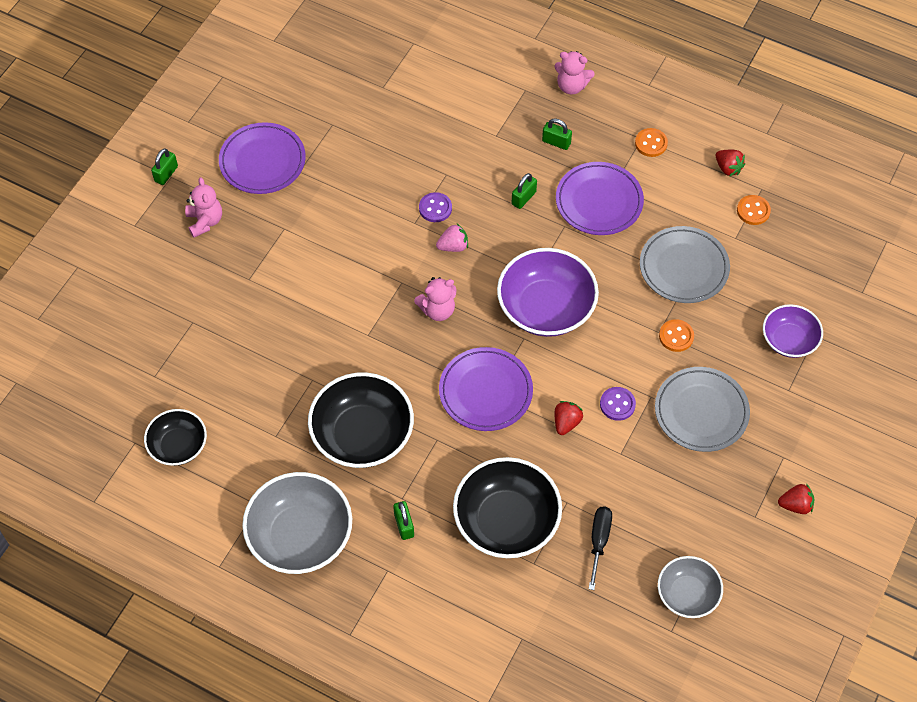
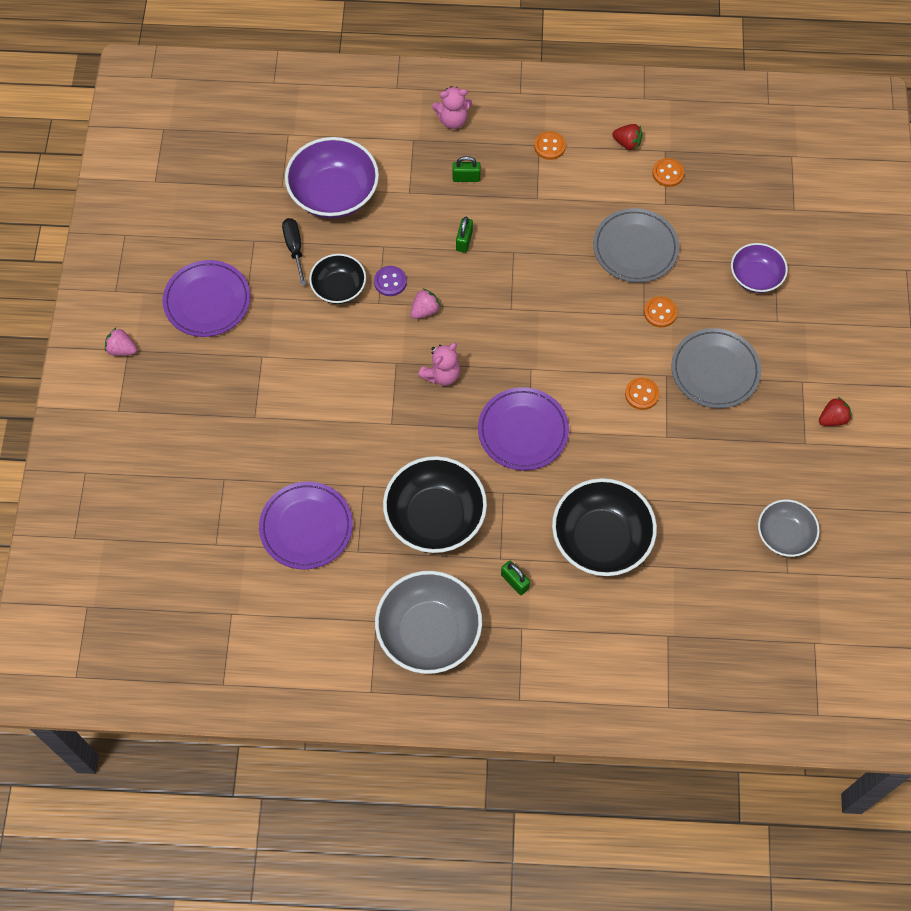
camera: 25 degrees left, 5 degrees up
(166, 174) = (122, 349): green padlock -> pink strawberry
(178, 446) = (273, 599): black bowl -> black bowl (339, 287)
(205, 221) = (184, 380): pink teddy bear -> none
(546, 308) = (536, 333): purple bowl -> purple bowl (334, 194)
(566, 422) = (607, 429): red strawberry -> none
(599, 201) = (532, 218): purple plate -> purple plate (306, 527)
(599, 541) = (688, 522): black screwdriver -> black screwdriver (294, 248)
(617, 404) = (641, 394): purple button -> orange button

